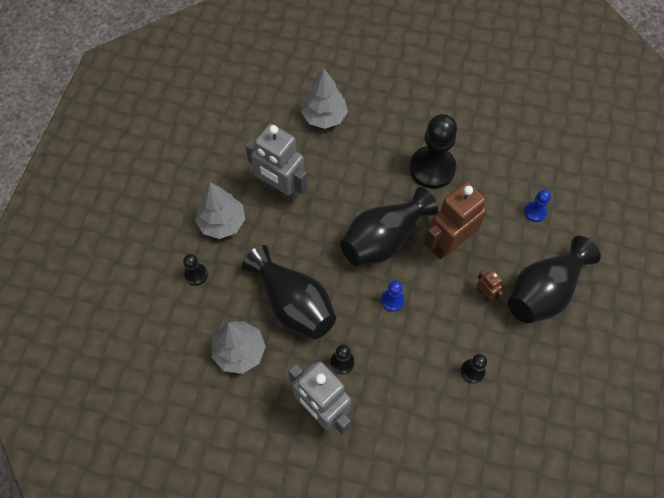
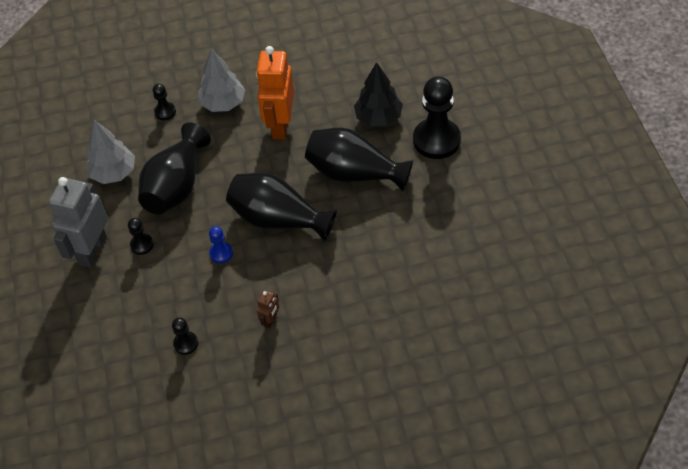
camera: 65 degrees right, 10 degrees down
(281, 190) = (280, 125): grey robot -> orange robot
(324, 117) = (378, 117): grey tree -> black tree
(432, 168) = (379, 221): black pawn -> black pawn (436, 140)
(448, 243) = (306, 270): brown robot -> none
(535, 212) = (387, 325): blue pawn -> none
(543, 291) = (302, 367): black vase -> black vase (354, 173)

